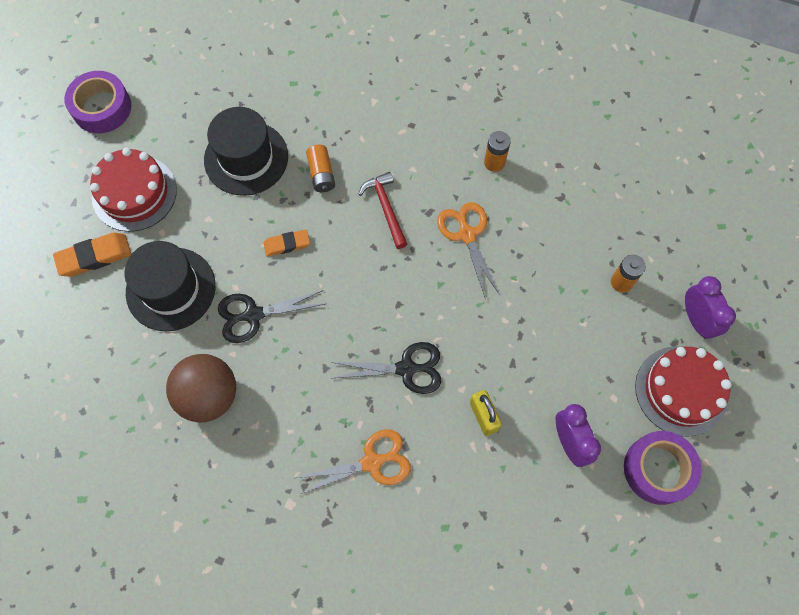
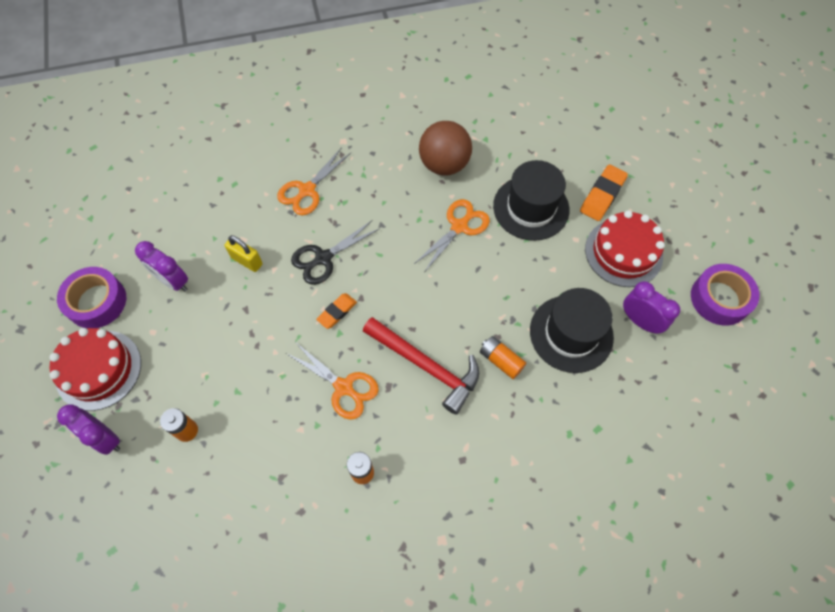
camera: 145 degrees right, 5 degrees down
(182, 132) = (640, 321): none -> purple clock
(253, 315) = (459, 226): black scissors -> orange scissors
(287, 244) = (479, 288): orange eraser -> orange eraser (337, 312)
(386, 208) = (426, 366): red hammer -> red hammer, size x1.58

